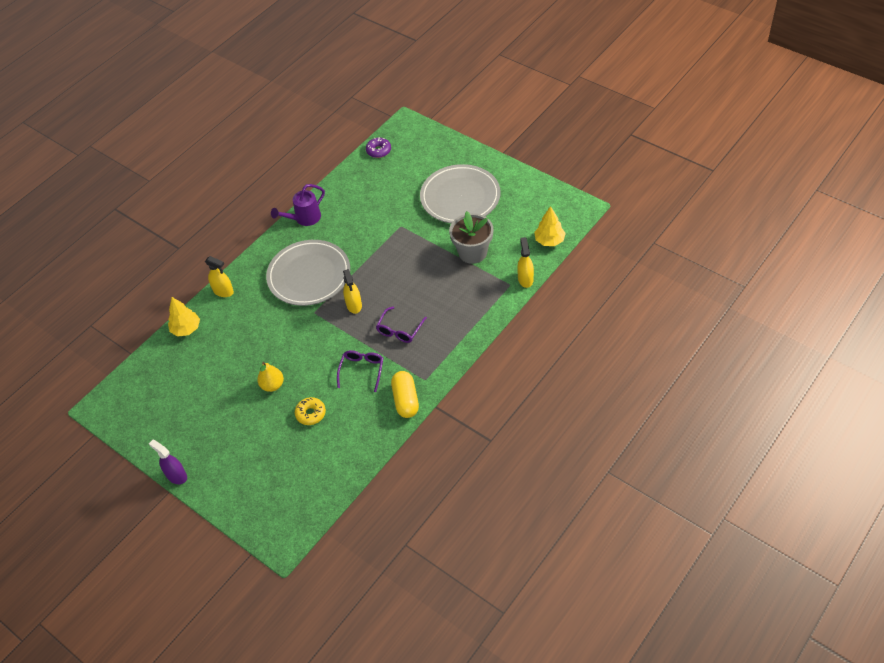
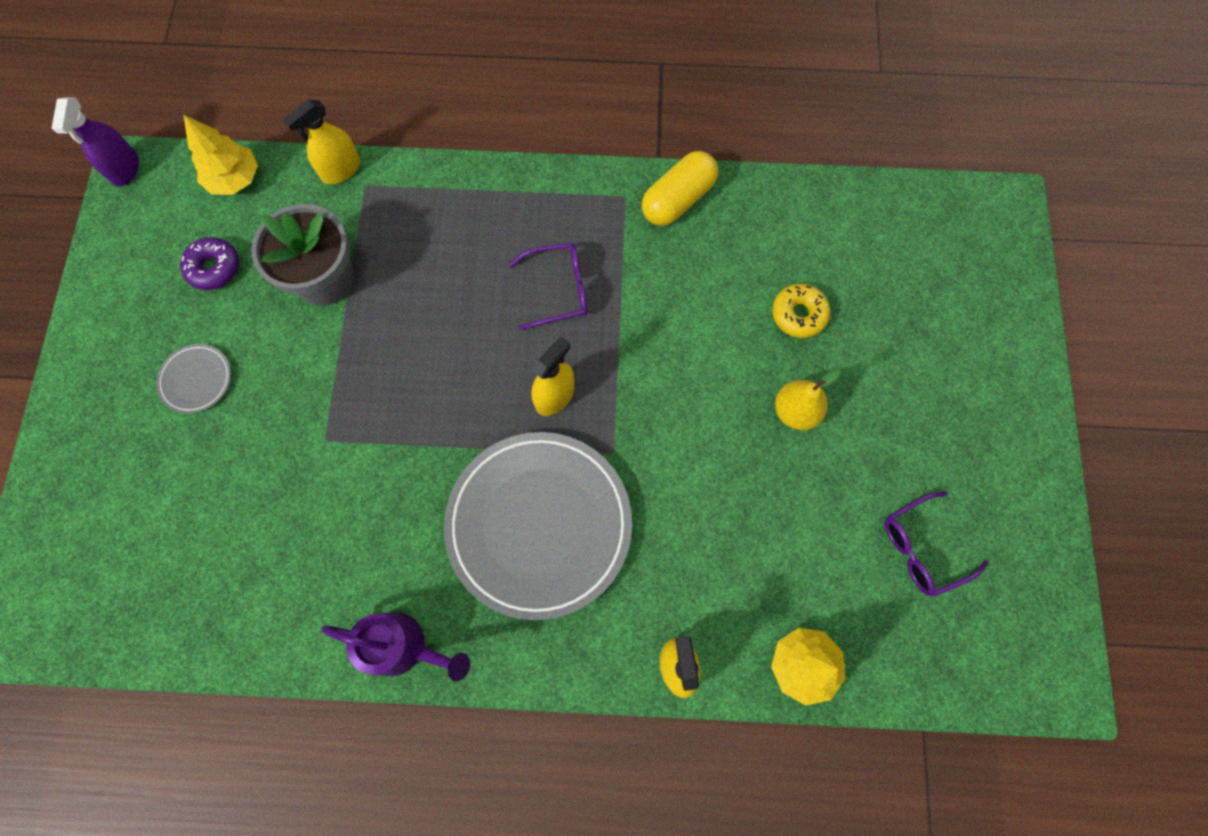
camera: 130 degrees left, 20 degrees up
(176, 475) = (1048, 433): purple spray bottle -> purple spray bottle (125, 169)
(362, 370) = (671, 294): purple glasses -> purple glasses (922, 548)
(378, 151) = (128, 630): purple donut -> purple donut (214, 268)
(460, 197) = (196, 380): grey plate -> grey plate, size x0.42

